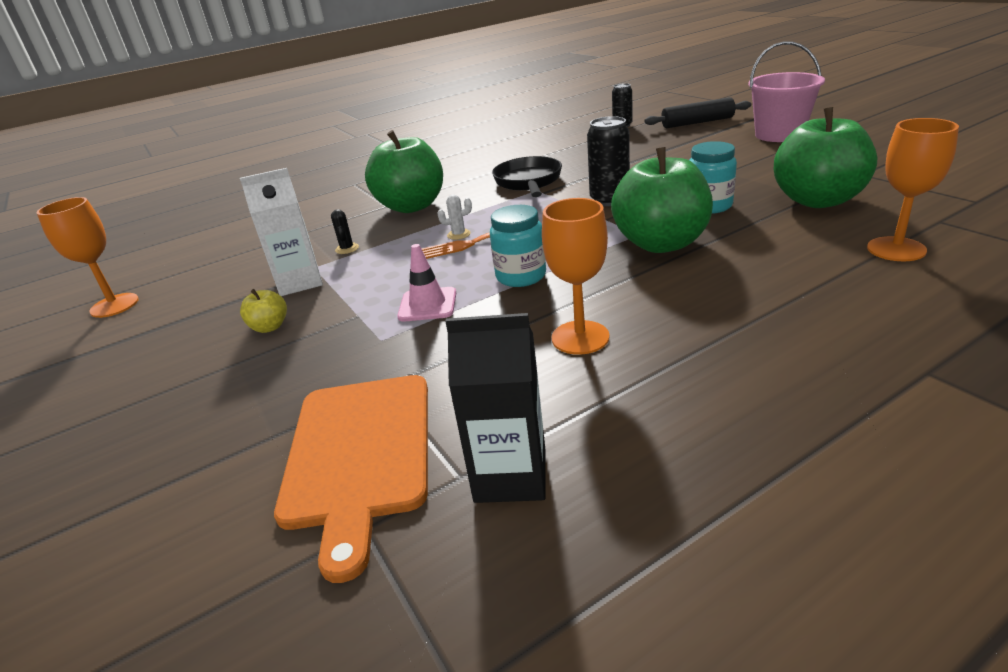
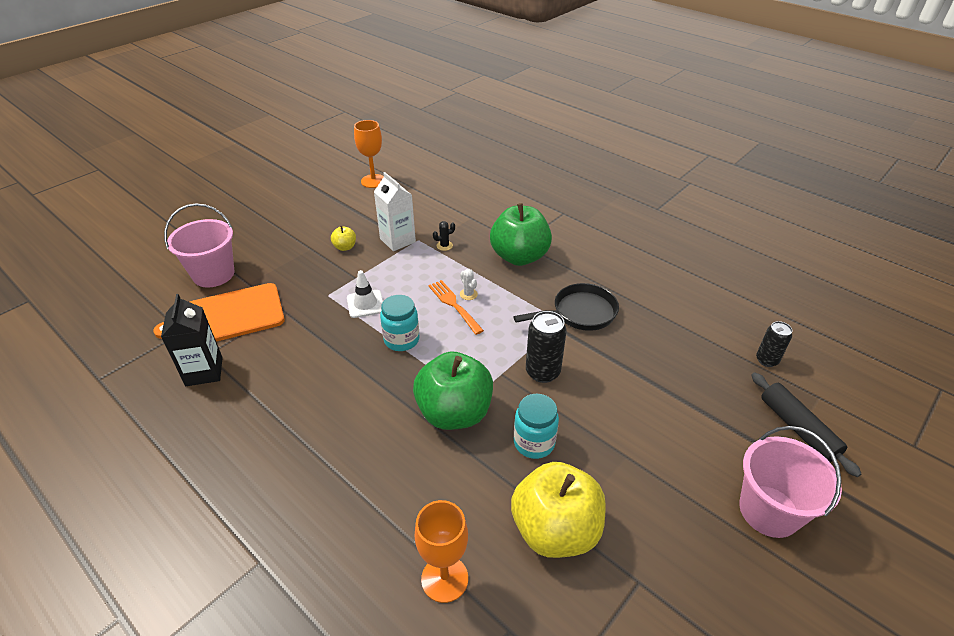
camera: 70 degrees right, 10 degrees up
(196, 493) = (213, 274): none -> pink bucket
(427, 305) = (365, 304): pink traffic cone -> white traffic cone
(580, 337) = (320, 381): orange goblet -> none
(817, 200) = (555, 530): green apple -> yellow apple

